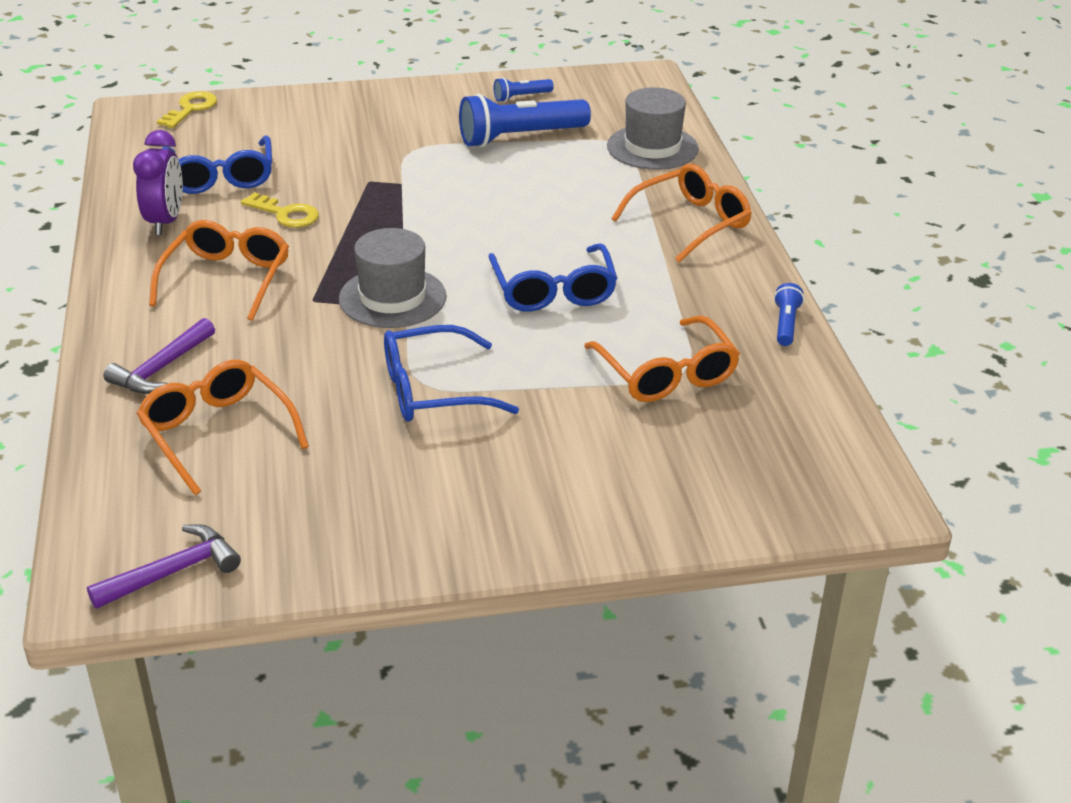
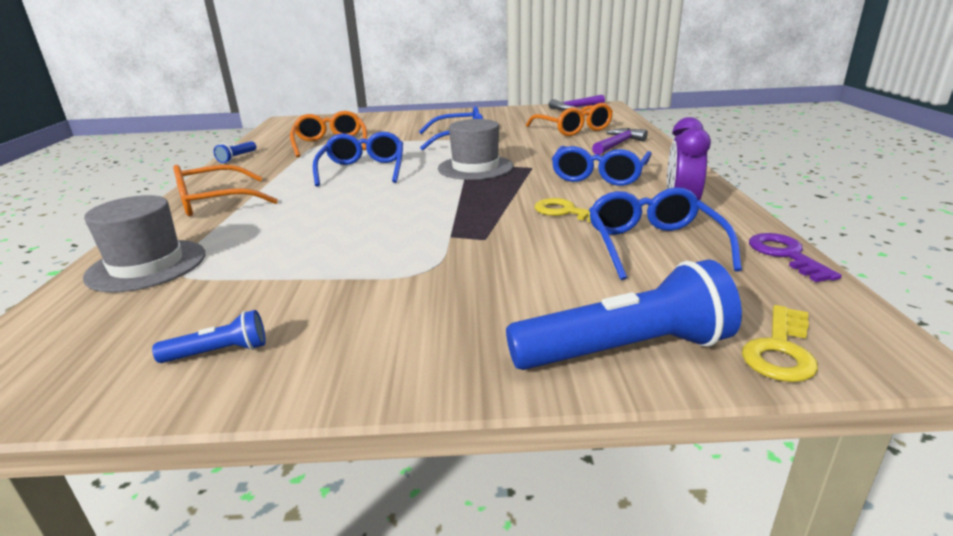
camera: 170 degrees left, 10 degrees down
(119, 170) = (786, 255): none -> purple key
(227, 279) = (599, 176): orange glasses -> blue glasses
(520, 137) = (284, 282): blue flashlight -> blue flashlight (625, 350)

